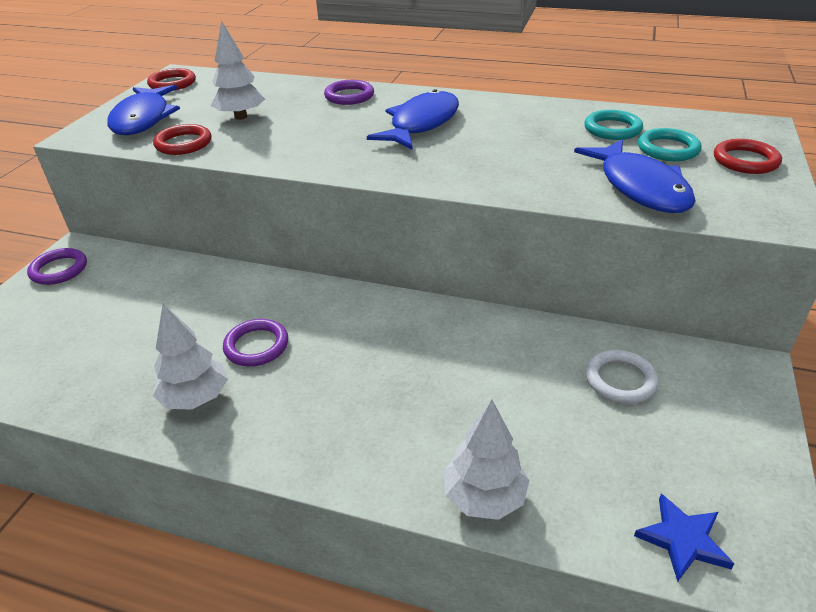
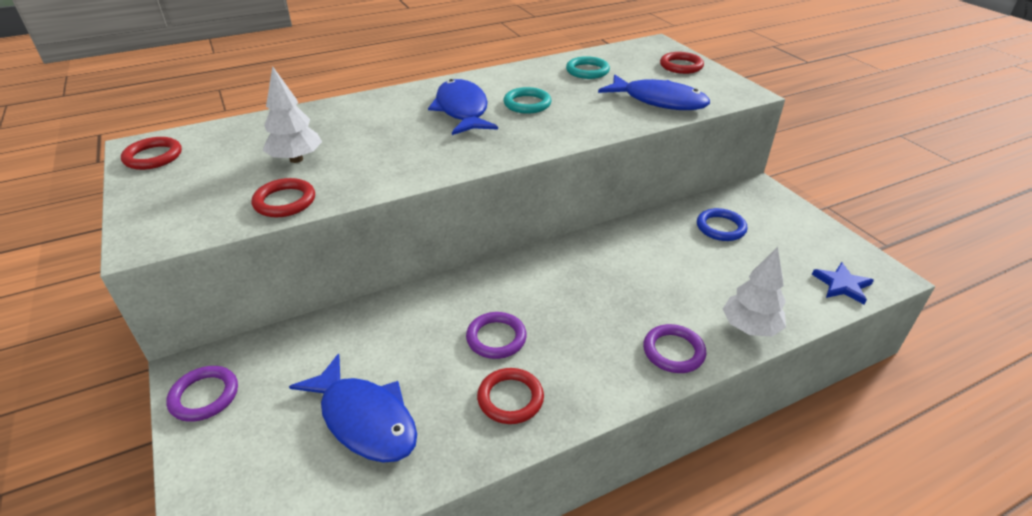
camera: 45 degrees left, 0 degrees up
(143, 119) = (192, 199): blue fish -> blue fish (365, 419)
(195, 398) = (510, 398): white tree -> red ring
(349, 96) = (364, 109): purple ring -> purple ring (673, 351)
(620, 380) = (720, 227): white ring -> blue ring
(668, 149) = (635, 73): turquoise ring -> turquoise ring (527, 104)

